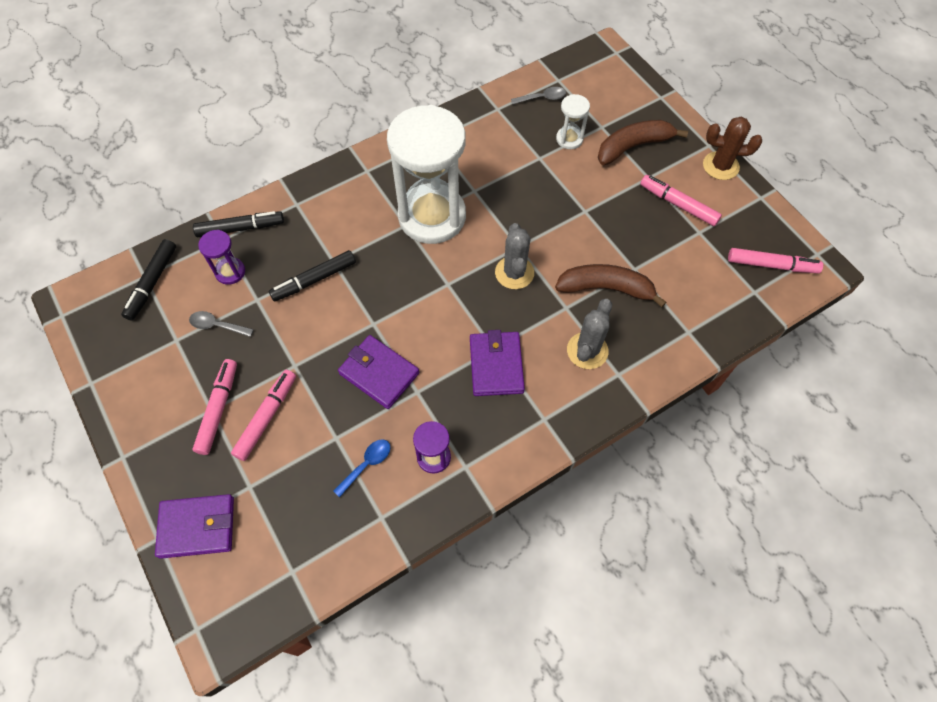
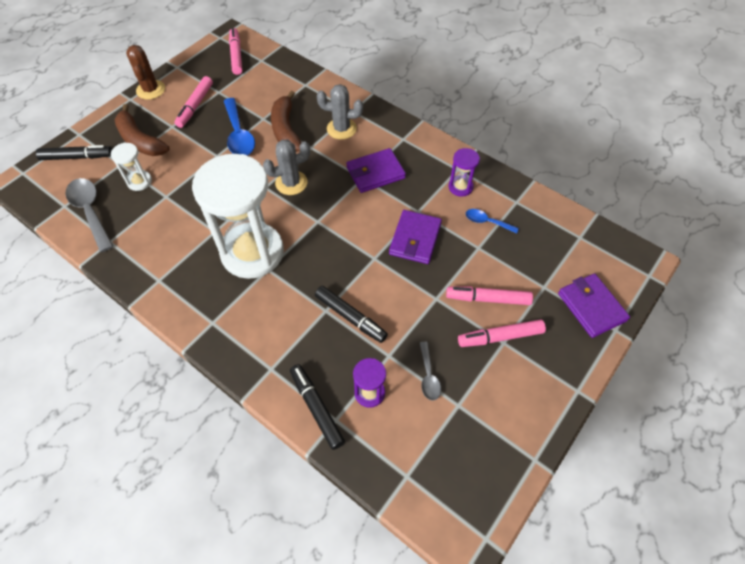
camera: 110 degrees left, 5 degrees down
(152, 283) = (411, 462): black marker -> black marker (77, 157)
(542, 98) = (90, 211): grey spoon -> grey spoon, size x1.81
(612, 238) = (239, 135): none -> blue spoon

